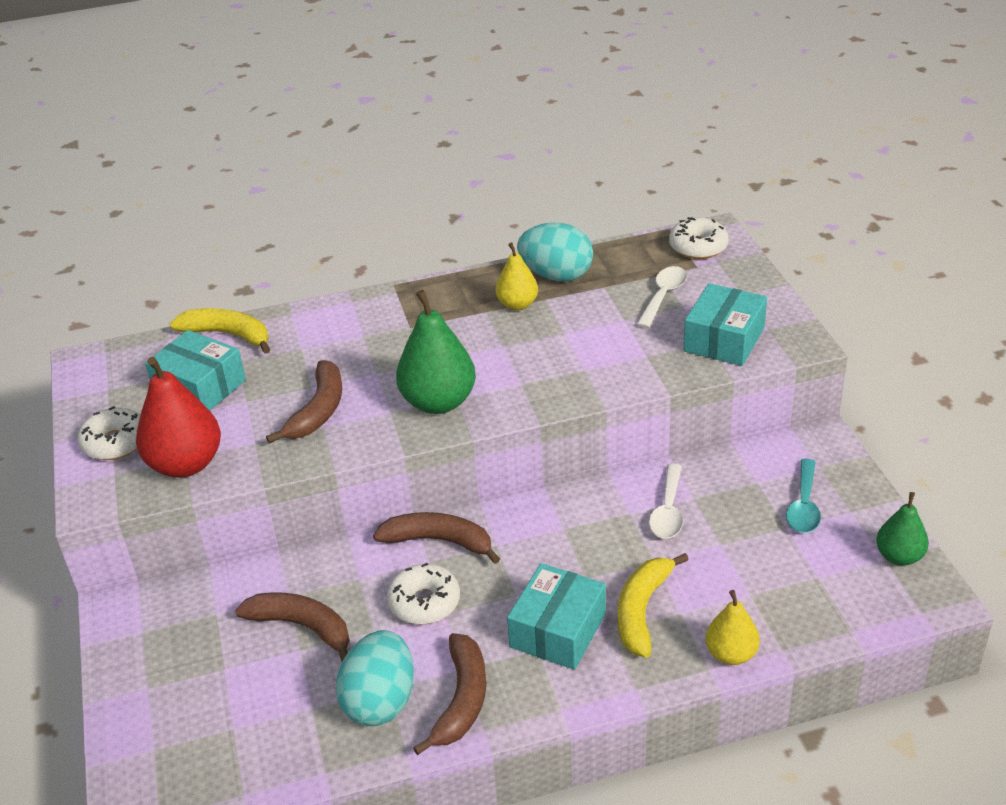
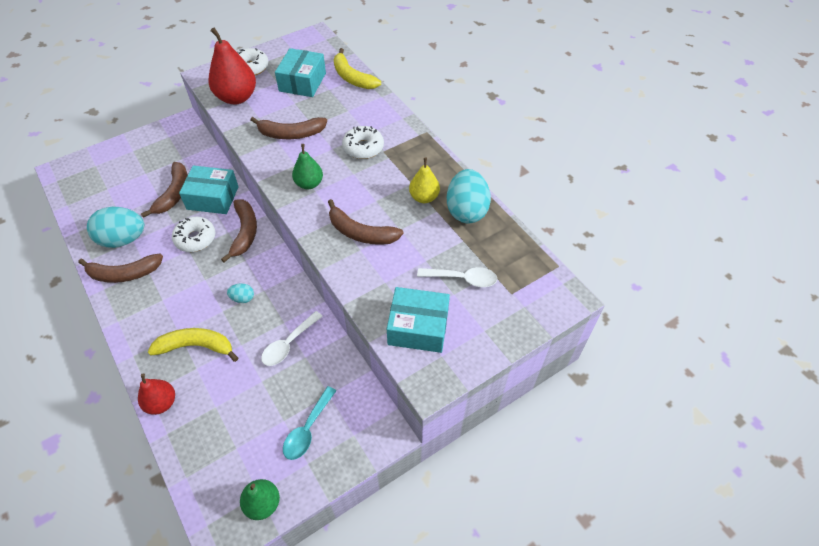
camera: 70 degrees right, 15 degrees up
(228, 335) = (352, 78): yellow banana -> yellow banana turned 135 degrees clockwise
(438, 402) = (309, 184): green pear -> green pear, size x0.59
(555, 365) = (361, 233): none -> brown banana
(558, 630) = (177, 306): turquoise box -> turquoise box (212, 198)
(571, 552) = (243, 298): none -> turquoise egg
(668, 511) = (288, 344): white spoon -> white spoon turned 45 degrees counterclockwise
(698, 247) = (540, 290): white donut -> white donut (363, 148)
(731, 654) = (161, 403): yellow pear -> red pear
(804, 506) = (308, 429): turquoise spoon -> turquoise spoon turned 60 degrees counterclockwise

